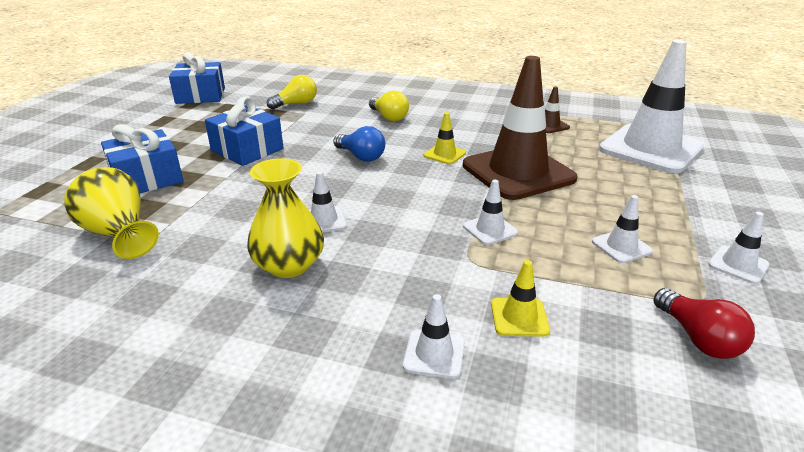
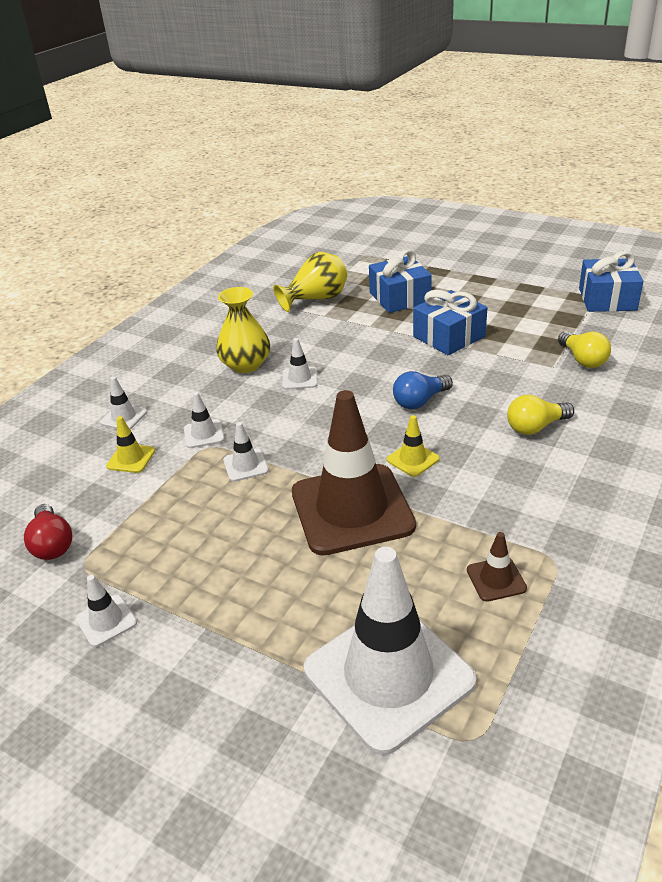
camera: 105 degrees right, 5 degrees up
(621, 246) = (178, 544): white traffic cone -> white traffic cone (204, 434)
(698, 338) = (52, 544): red light bulb -> red light bulb turned 105 degrees counterclockwise

